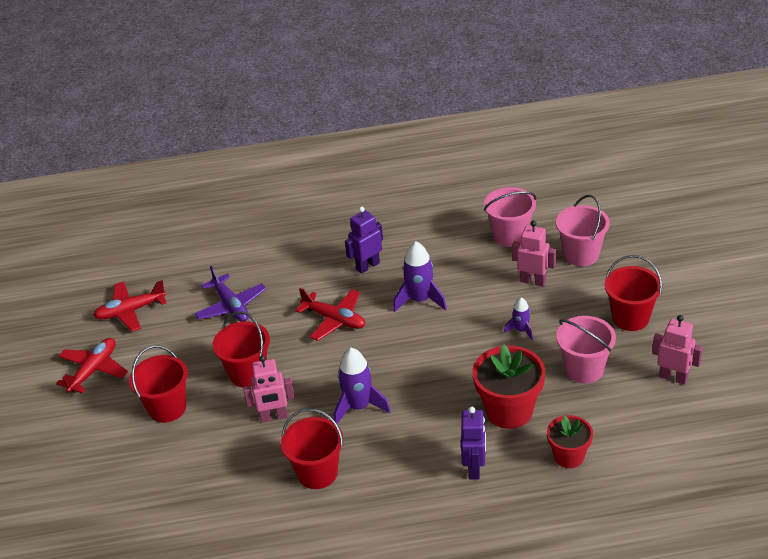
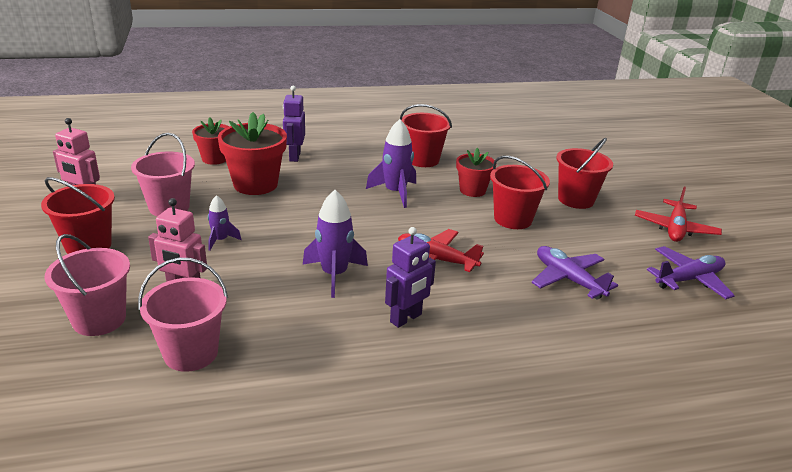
camera: 170 degrees right, 10 degrees down
(130, 311) = (689, 279): red plane -> purple plane
(274, 416) = (472, 190): pink robot -> red flower pot

